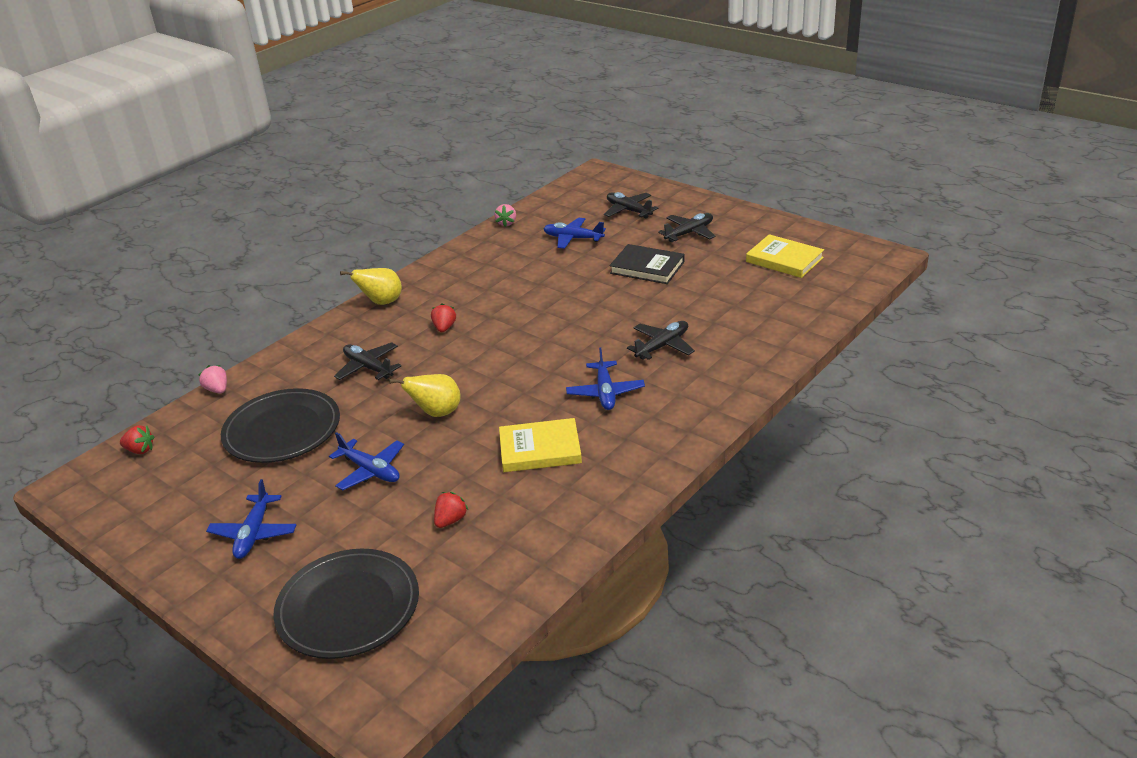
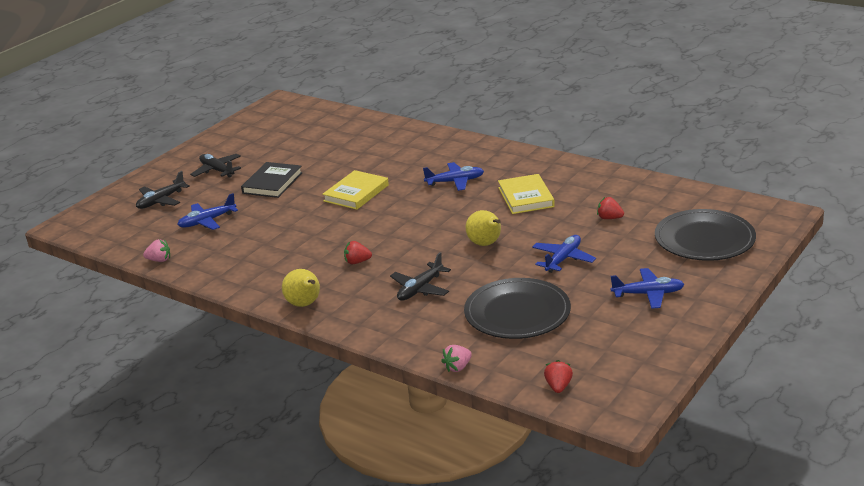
camera: 95 degrees left, 5 degrees down
(573, 238) = (207, 221): blue plane -> blue plane turned 45 degrees clockwise
(662, 346) = (394, 167): black plane -> none
(784, 260) = (275, 132): yellow book -> yellow book (356, 193)

